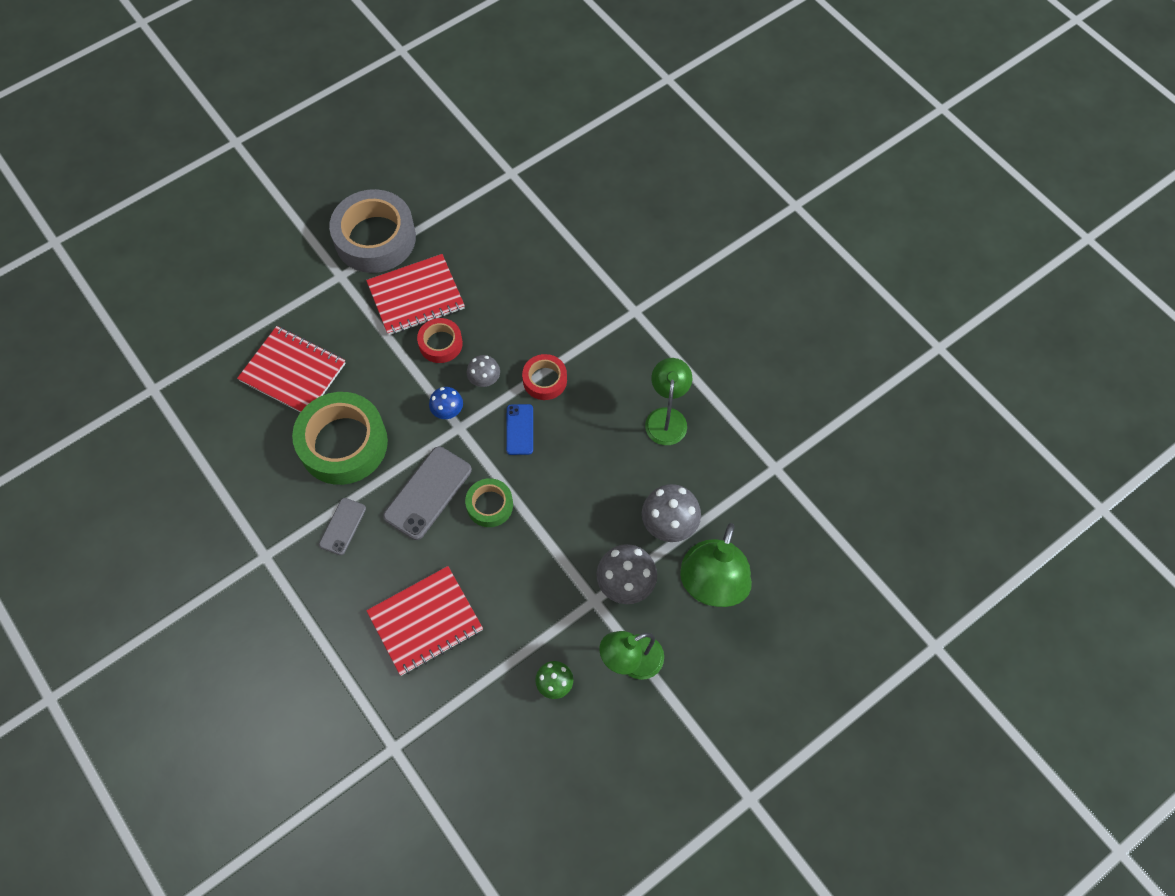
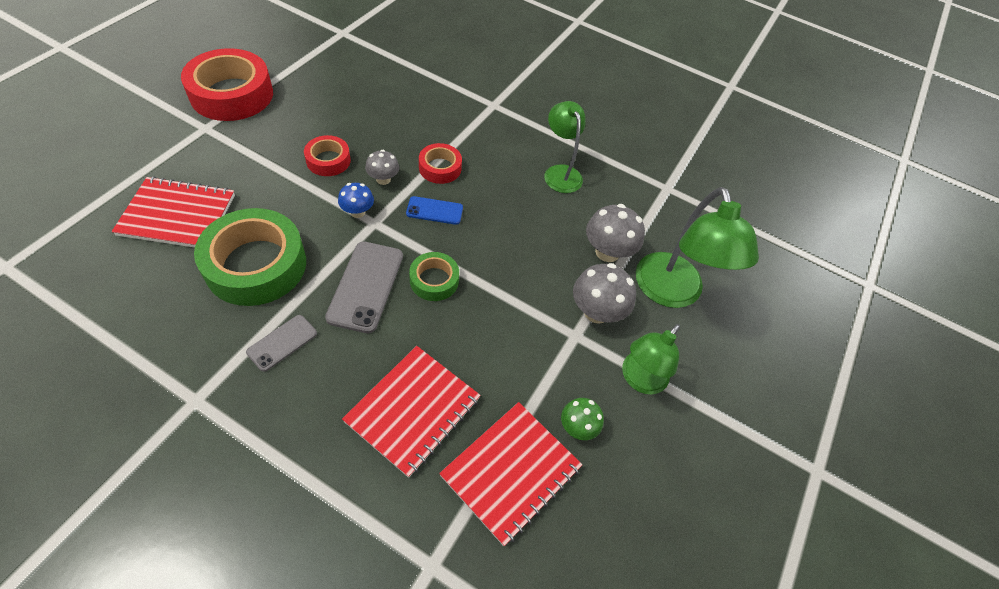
camera: 30 degrees left, 10 degrees down
(342, 526) = (282, 343): grey phone -> grey phone turned 45 degrees clockwise
(375, 238) = (232, 94): grey tape -> red tape
(416, 296) = (289, 129): red notebook -> red notebook (511, 471)
(519, 429) = (434, 211): blue phone -> blue phone turned 60 degrees counterclockwise

